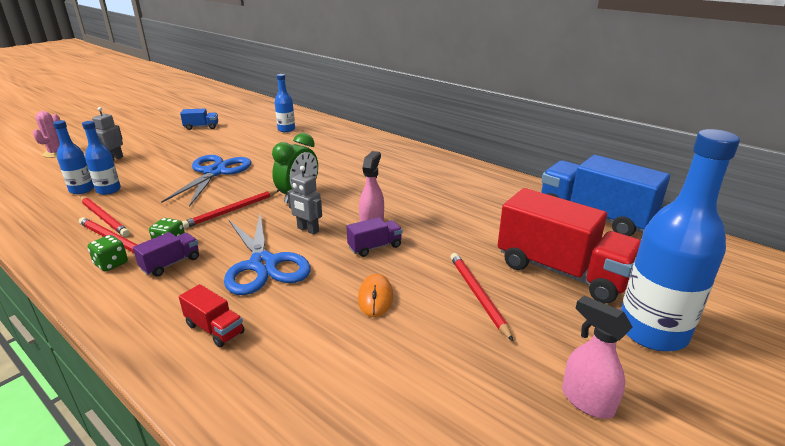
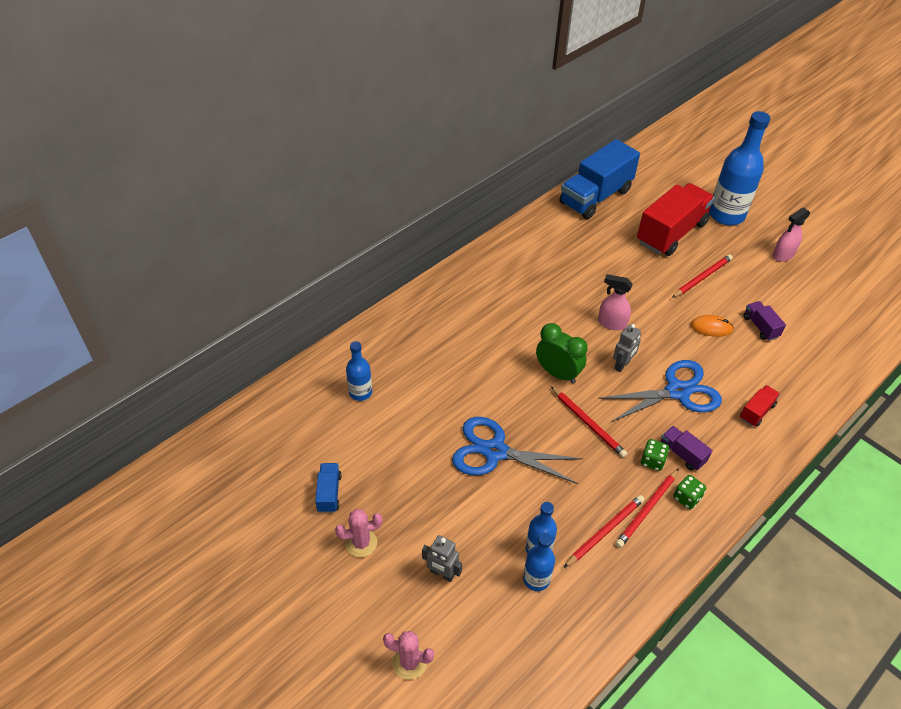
camera: 85 degrees left, 20 degrees up
(157, 137) = (361, 543): none -> pink cactus
(375, 247) = (647, 323): purple truck -> purple truck (760, 327)
(477, 295) = (702, 277): red pencil -> red pencil turned 150 degrees clockwise

